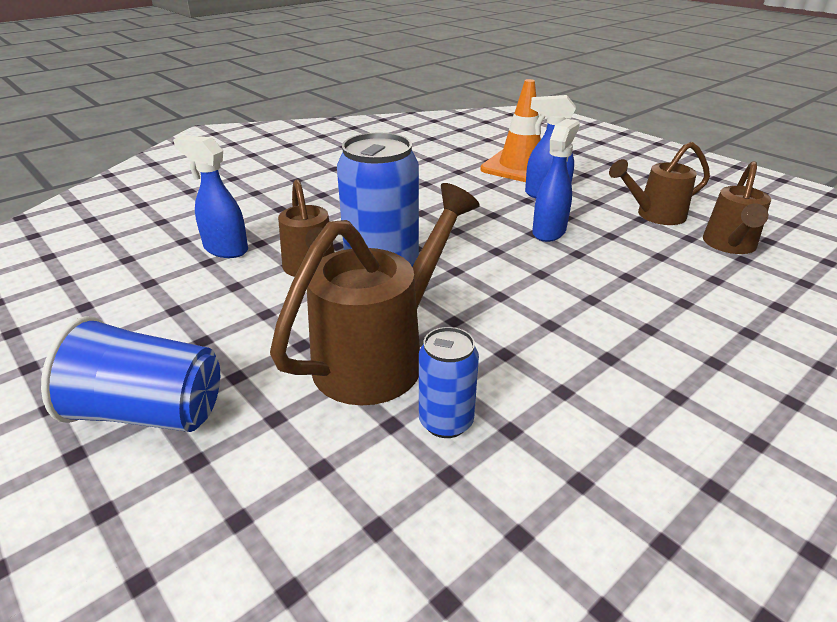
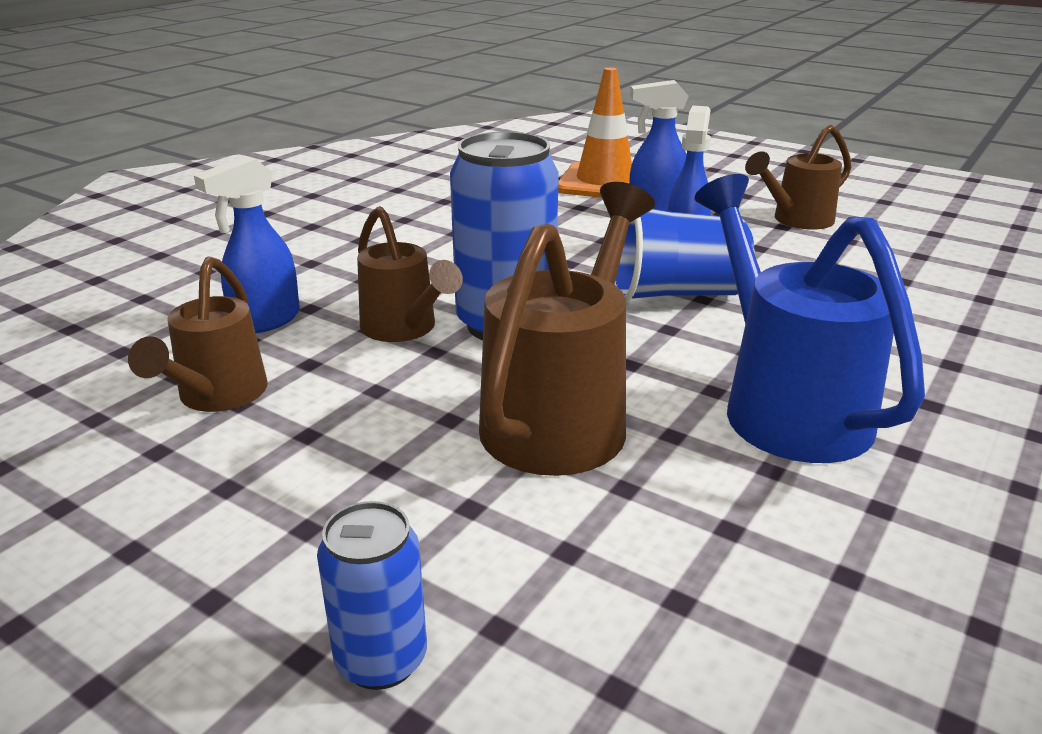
camera: 15 degrees left, 5 degrees down
(150, 412) = (289, 531): blue cup -> blue cup (675, 294)
(225, 249) = (265, 321): blue spray bottle -> blue spray bottle turned 60 degrees counterclockwise
(446, 422) = (690, 474): blue can -> blue can (381, 660)
(553, 376) = (785, 405): none -> blue watering can
(729, 245) = (897, 243): brown watering can -> brown watering can (217, 397)

